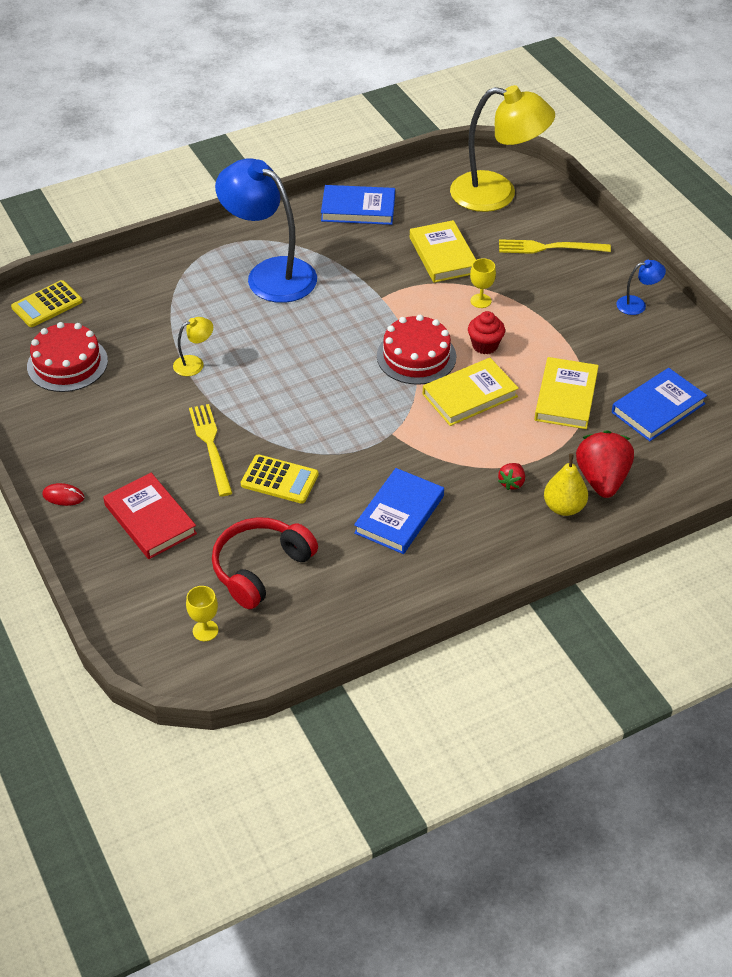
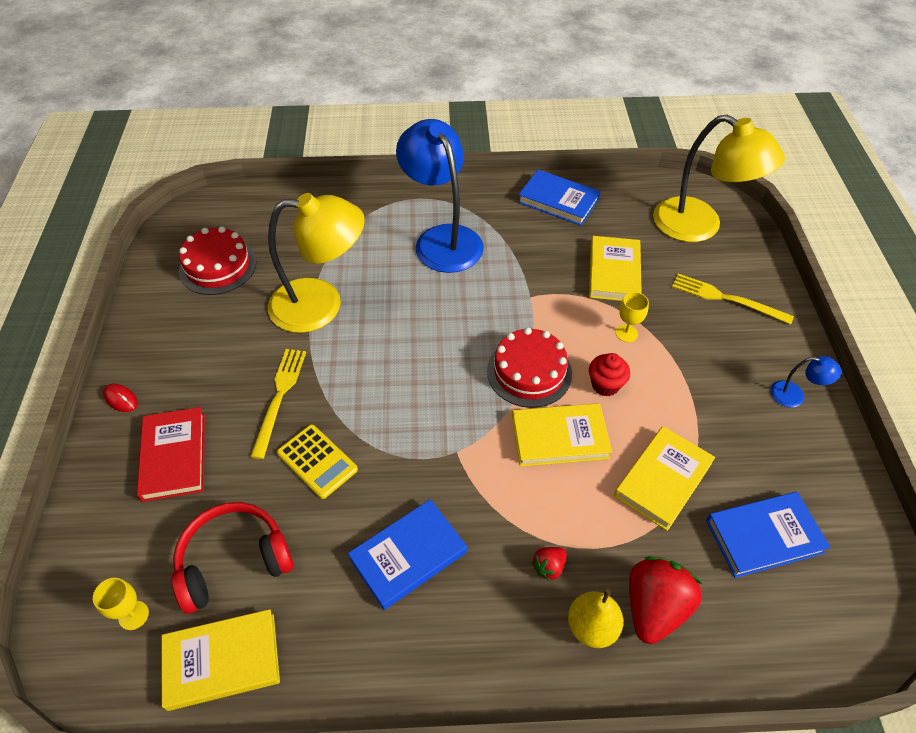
camera: 25 degrees right, 5 degrees up
(47, 304) = (240, 206): yellow calculator -> none
(194, 363) = (321, 305): yellow lamp -> yellow lamp, size x2.41
(300, 630) = (222, 661): none -> yellow book

